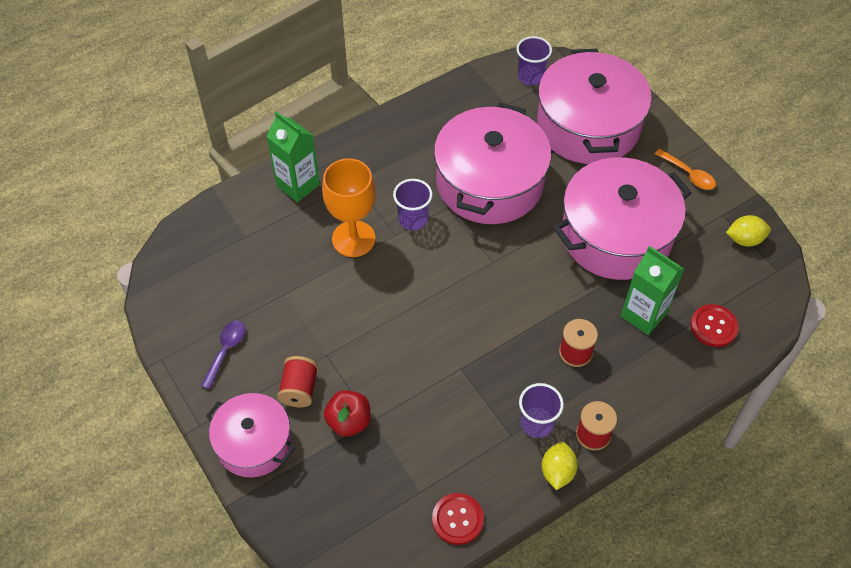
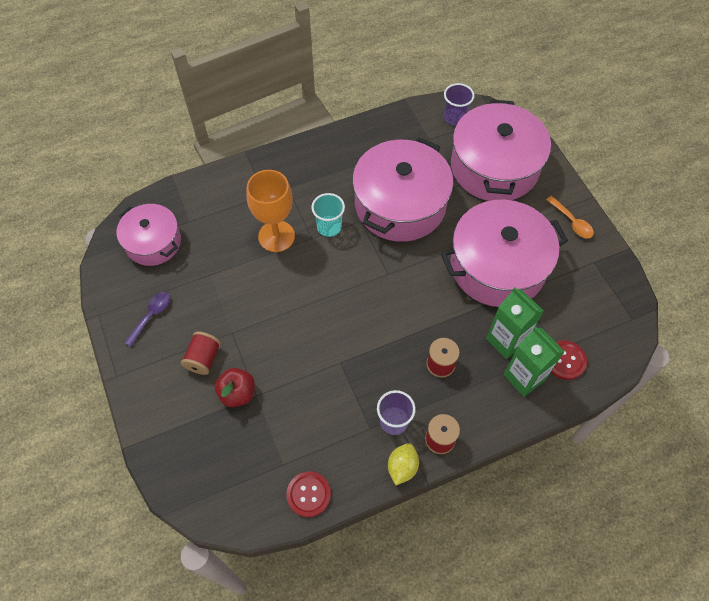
camera: 10 degrees right, 5 degrees up
(254, 443) = (156, 399): pink pot -> pink pot (153, 242)
(298, 185) = (241, 184): green carton -> green carton (524, 377)
(413, 219) = (329, 227): purple cup -> turquoise cup
(744, 239) = (609, 287): yellow lemon -> none

